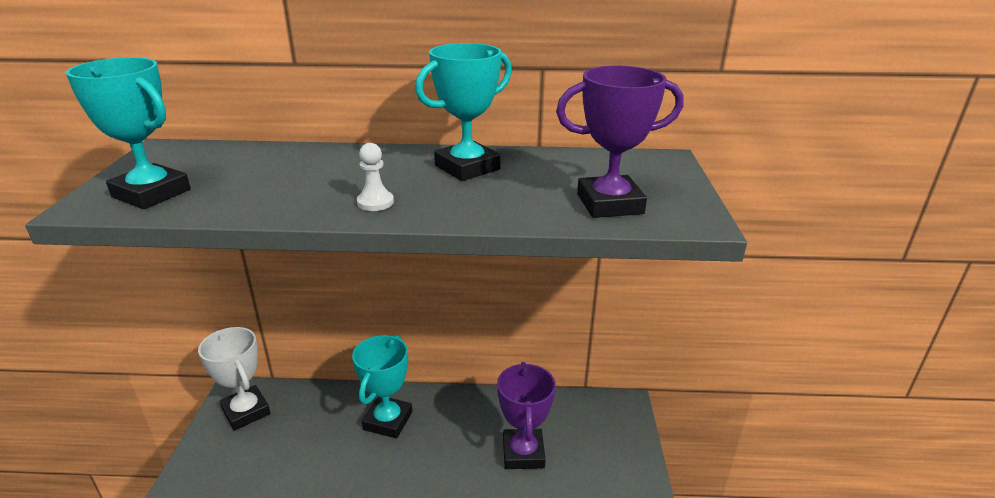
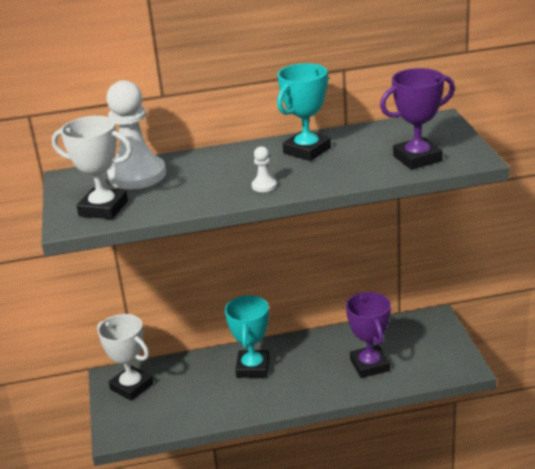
camera: 10 degrees left, 0 degrees up
(151, 193) = (103, 208): turquoise trophy -> white trophy
(238, 160) = (137, 175): none -> white pawn

